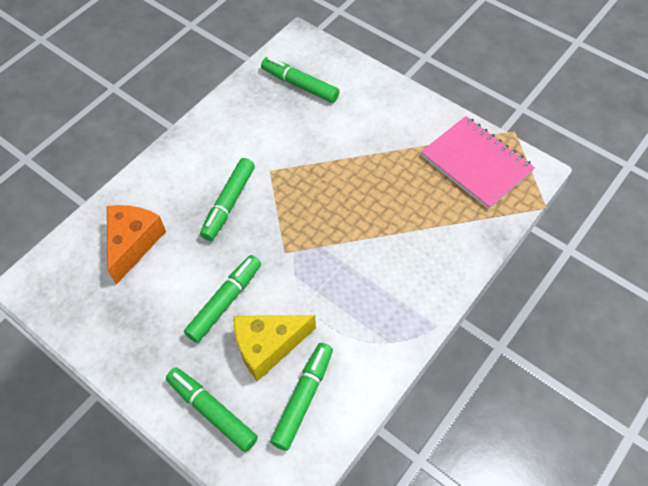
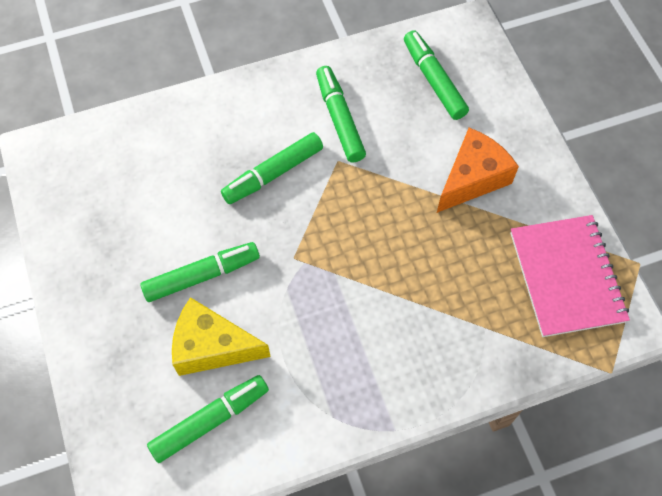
camera: 30 degrees right, 5 degrees up
(133, 243) = (156, 164): orange cheese -> orange cheese (472, 178)
(212, 411) = (118, 379): green marker -> green marker (339, 119)

